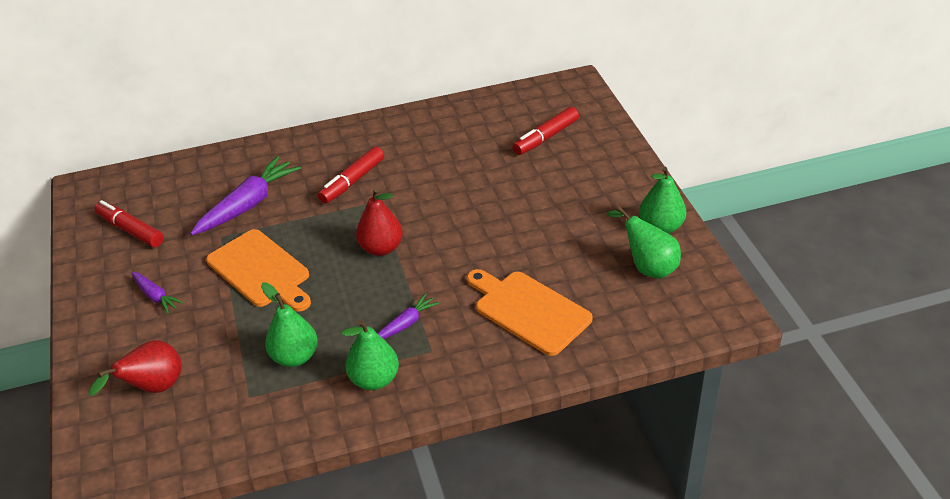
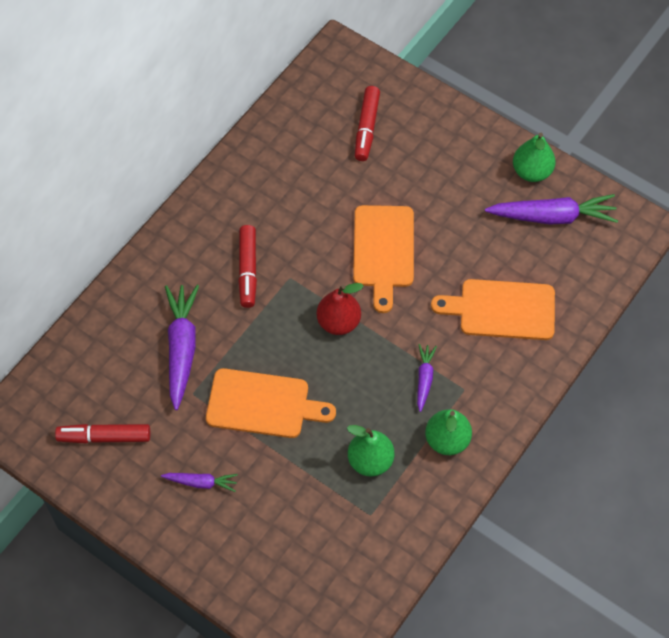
camera: 40 degrees left, 20 degrees up
(153, 388) = (290, 558): red pear -> none
(471, 220) = (383, 251): none -> orange cutting board
(648, 267) = (552, 216): green pear -> purple carrot

